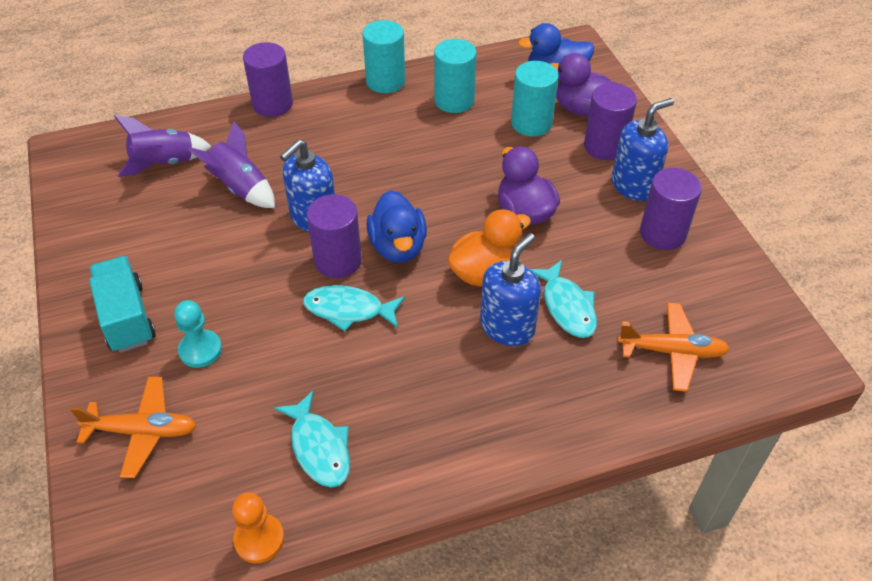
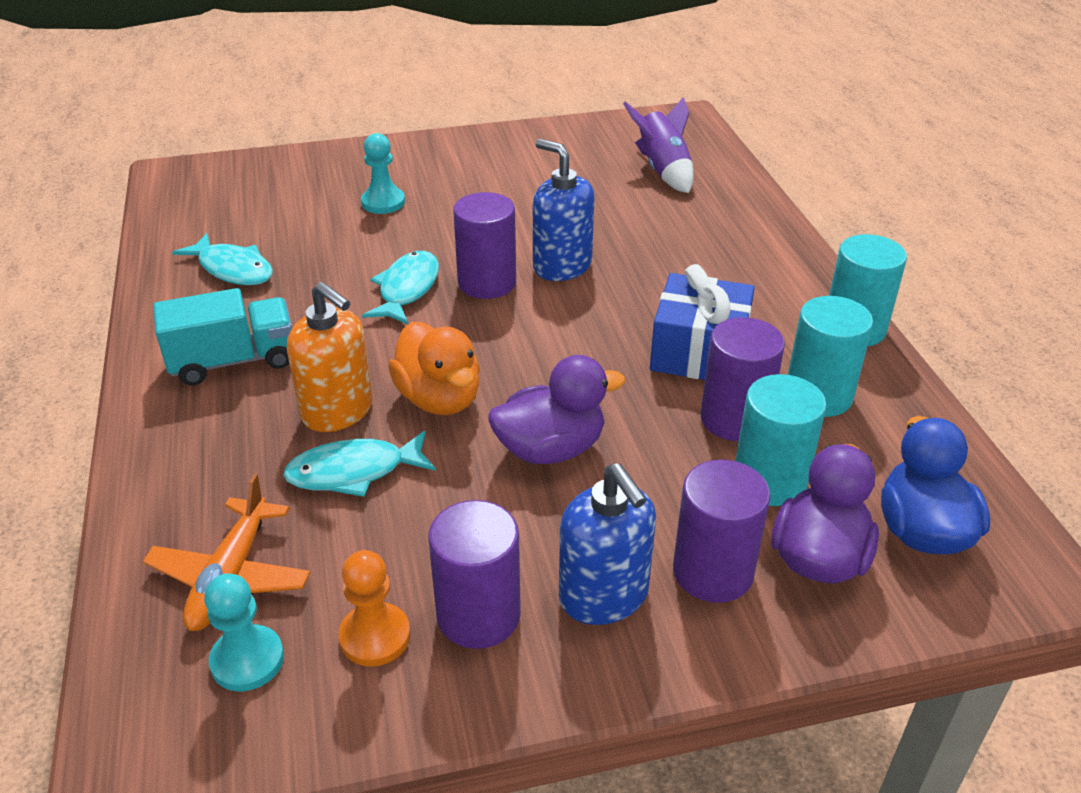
camera: 95 degrees right, 10 degrees down
(127, 317) = (438, 164): turquoise truck -> turquoise truck (233, 361)
(142, 431) = (300, 179): orange plane -> none
(240, 188) = (619, 217): purple rocket -> none
(259, 539) = (154, 238): orange pawn -> orange pawn (375, 636)
(272, 104) = (781, 235): purple cylinder -> purple cylinder (734, 419)
(319, 448) = (233, 269): turquoise fish -> turquoise fish turned 120 degrees counterclockwise
(398, 247) = (501, 328): blue duck -> none
(416, 147) = (699, 352): none -> blue gift
(507, 327) = (338, 411): blue soap dispenser -> orange soap dispenser
(727, 328) = (247, 660): none -> turquoise pawn

